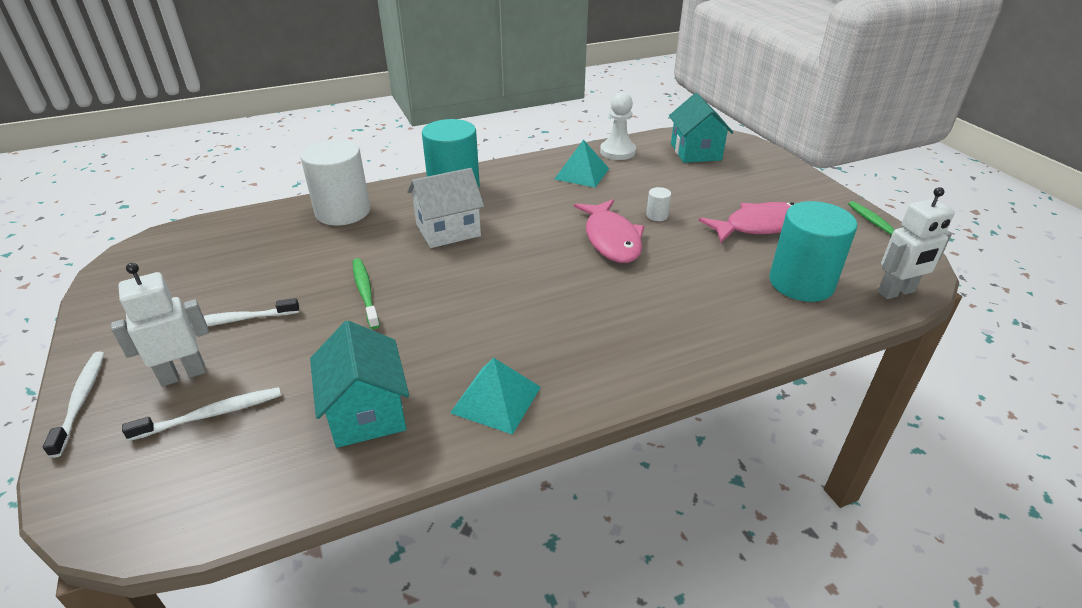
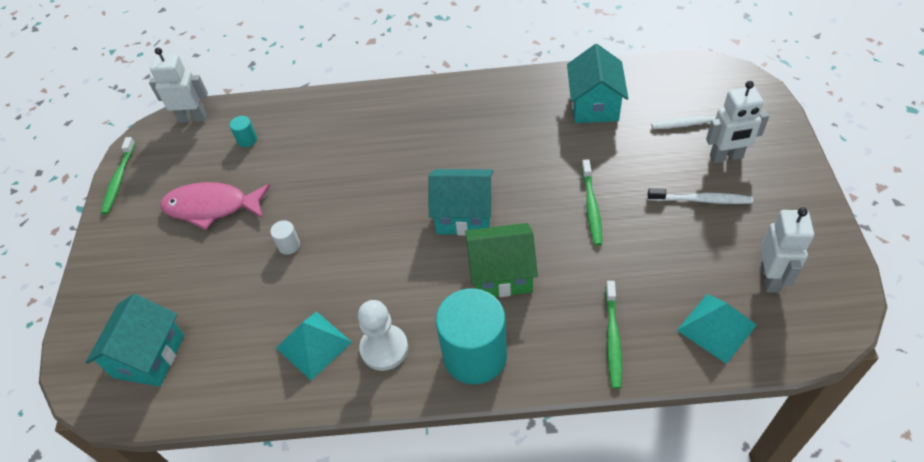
camera: 155 degrees left, 15 degrees up
(81, 400) = (792, 150): white toothbrush -> none
(184, 269) = (770, 278): none -> white robot
(343, 212) = (612, 338): white cylinder -> green toothbrush
(448, 230) = (501, 274): white house -> green house
(496, 399) = (512, 97): turquoise pyramid -> turquoise pyramid (716, 327)
(502, 262) = (464, 215): none -> turquoise house
(611, 239) = (353, 222): pink fish -> none
(617, 152) = (238, 386): white pawn -> white pawn (384, 348)
(801, 283) = (247, 140): turquoise cylinder -> turquoise cylinder, size x0.40

